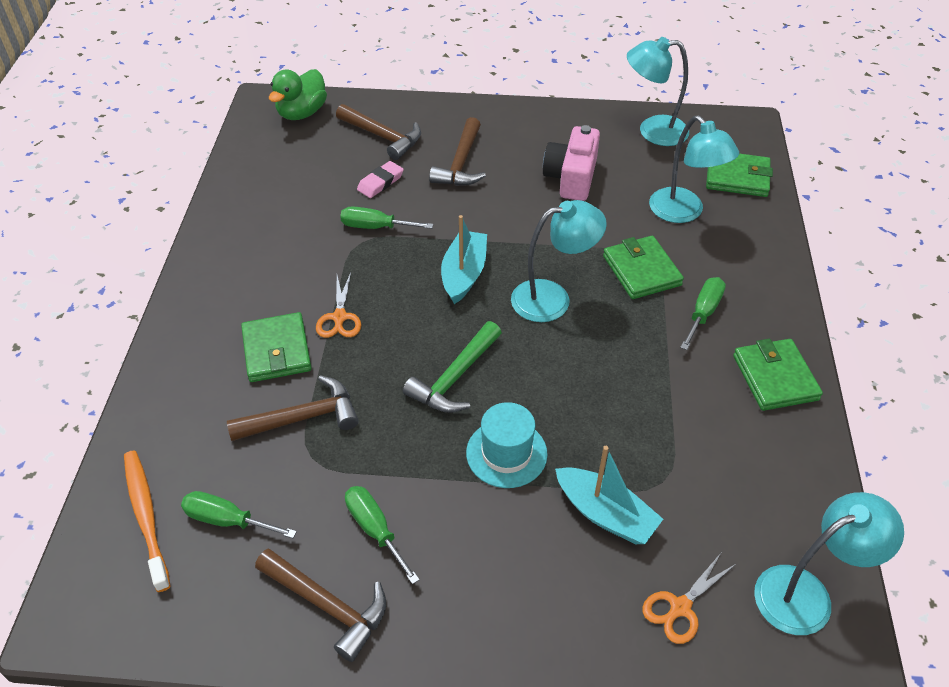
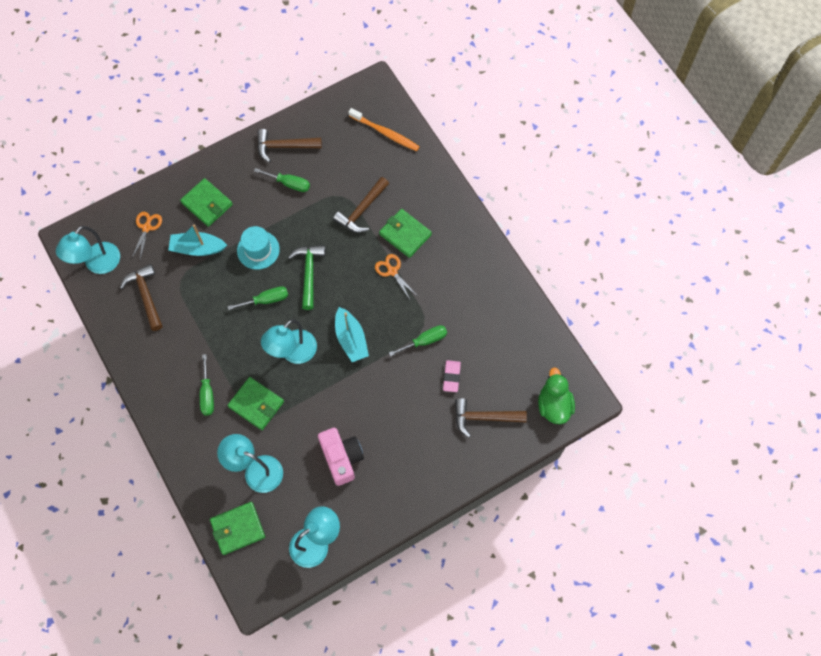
camera: 145 degrees right, 20 degrees up
(227, 520) = (352, 151): green screwdriver -> green screwdriver (266, 300)
(461, 164) = (417, 425): brown hammer -> brown hammer (146, 295)
(775, 377) = (152, 372): green wallet -> green wallet (207, 204)

